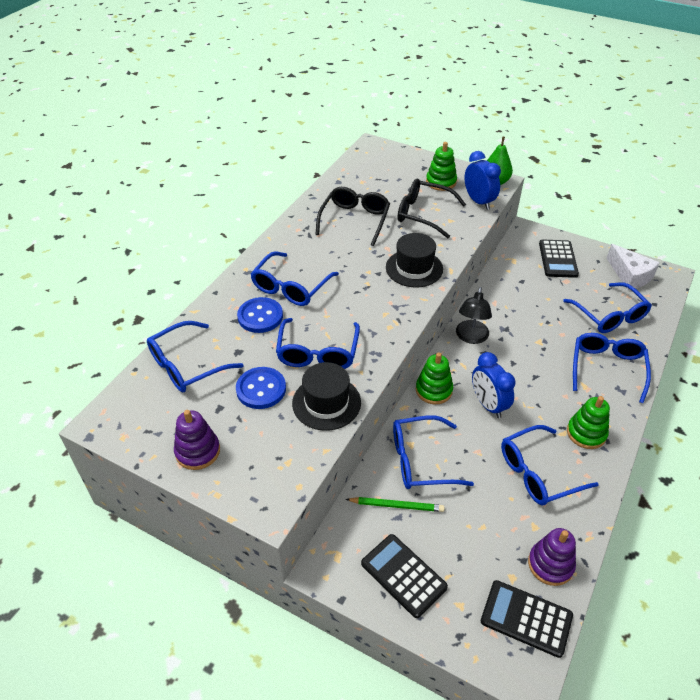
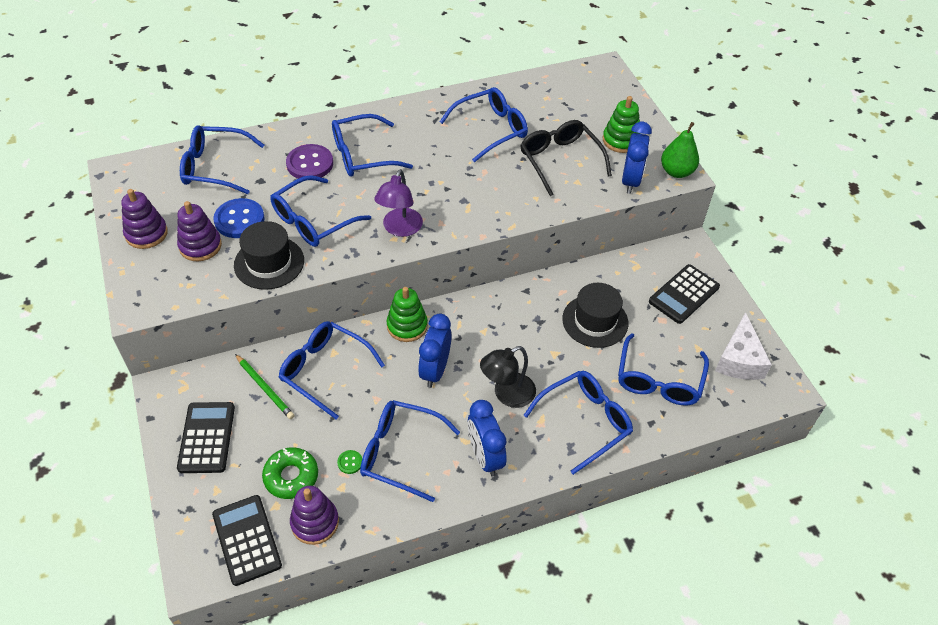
camera: 40 degrees right, 5 degrees up
(256, 428) = (200, 246): none -> purple stacking toy
(260, 316) = (310, 164): blue button -> purple button
(355, 220) = (491, 129): black glasses -> blue glasses
(385, 318) = (400, 229): none -> purple lamp
(414, 268) = (482, 204): black hat -> black hat (595, 321)
(471, 337) = (498, 306): black lamp -> black lamp (507, 394)
(495, 549) = (291, 476): none -> green donut
(518, 506) = (350, 462): none -> green button
(586, 433) = (485, 457): green stacking toy -> blue clock

